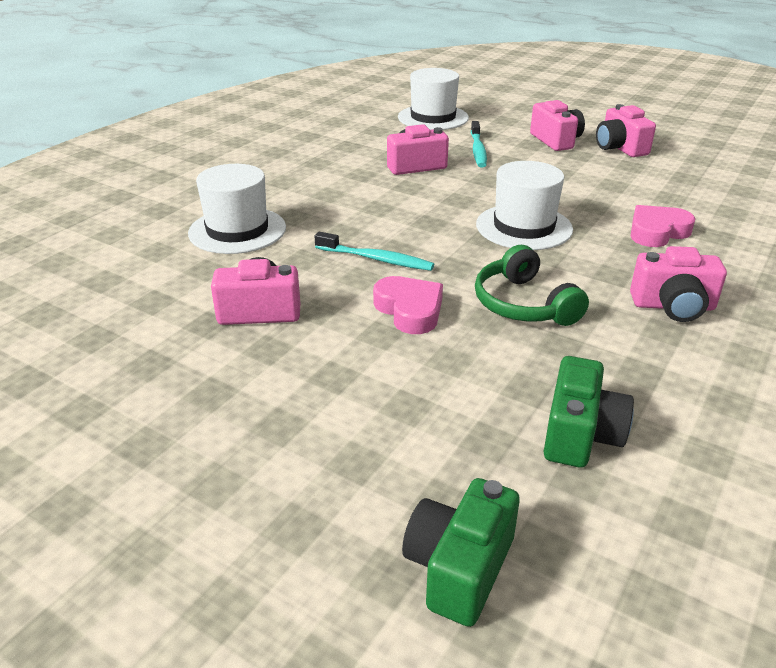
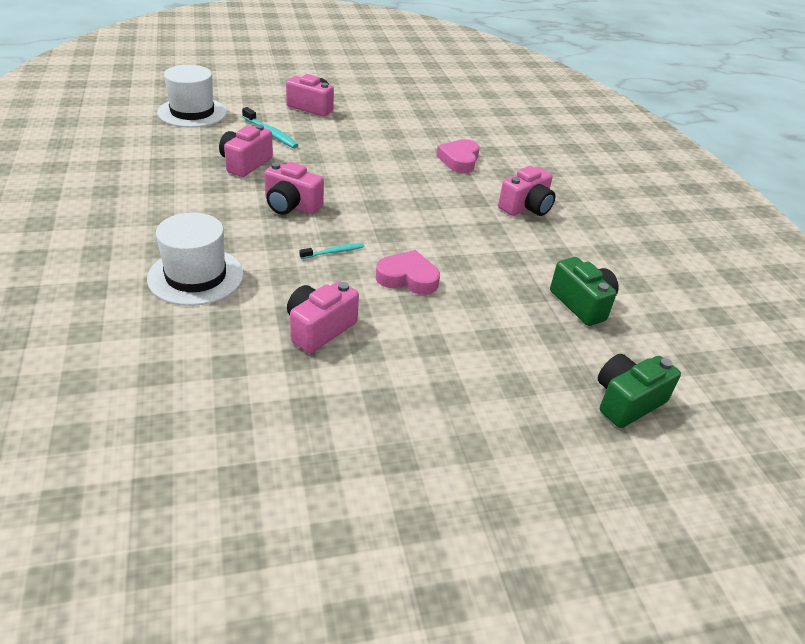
camera: 50 degrees left, 5 degrees up
(376, 259) = (333, 252): turquoise toothbrush -> turquoise toothbrush, size x0.63
(459, 568) = (627, 401): green camera -> green camera turned 75 degrees clockwise
(523, 304) = (459, 242): green headphones -> none
(524, 227) = (387, 186): white hat -> none
(620, 148) = (359, 101): pink camera -> pink camera (291, 205)

